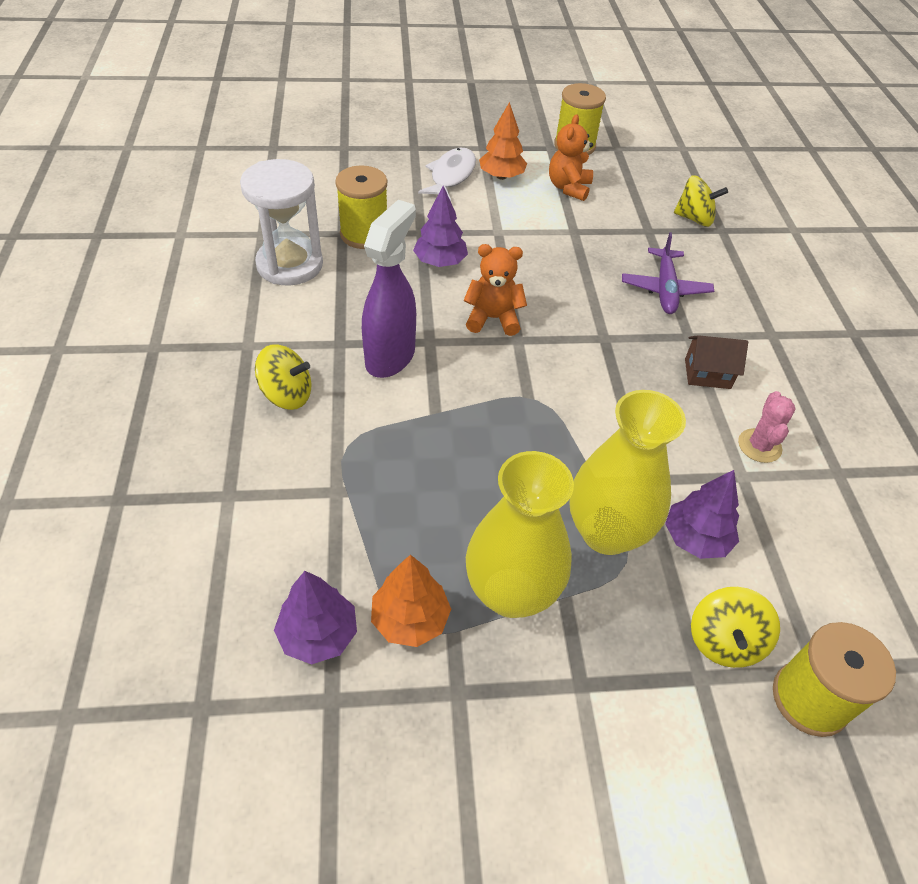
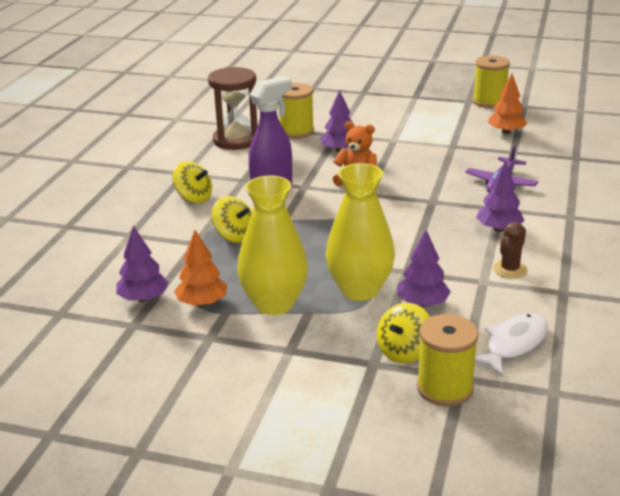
camera: 25 degrees right, 20 degrees down
(290, 265) = (236, 140): white hourglass -> brown hourglass
(451, 176) = (380, 109): white fish -> white fish (513, 345)
(501, 176) = (418, 113): orange tree -> orange tree (506, 132)
(568, 188) = (466, 123): orange teddy bear -> none
(694, 219) = (557, 149): yellow spinning top -> yellow spinning top (234, 236)
(707, 374) = (499, 229): brown house -> purple tree
(759, 446) = (510, 269): pink cactus -> brown cactus

